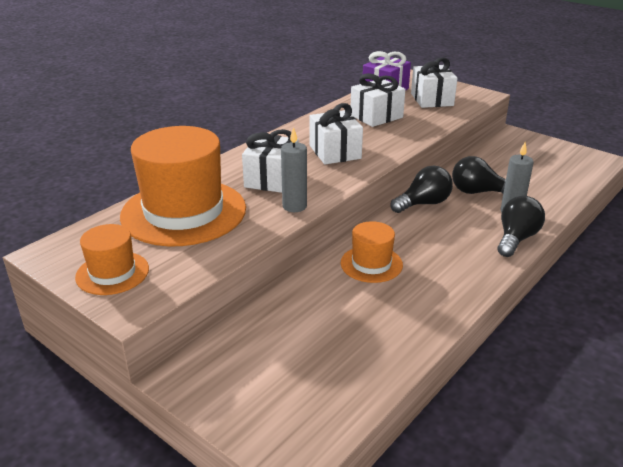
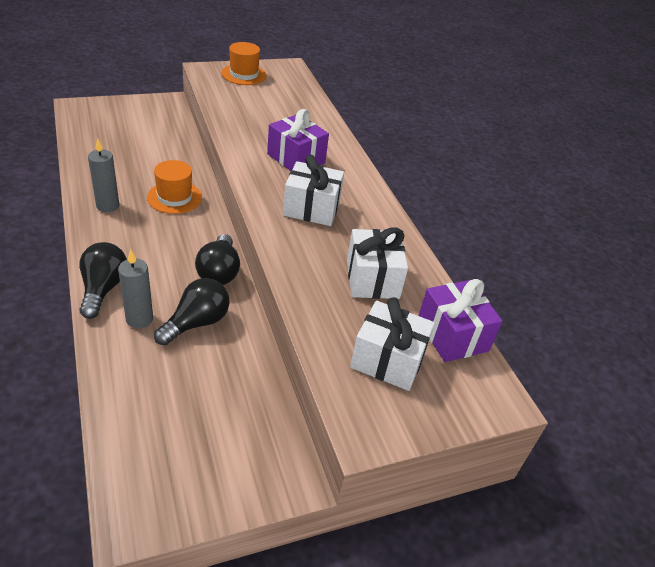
camera: 115 degrees right, 10 degrees up
(183, 212) = (287, 112): orange hat -> none
(272, 179) = (296, 158): white gift -> purple gift
(294, 206) = (242, 149): grey candle -> grey candle (107, 206)
(516, 239) = (103, 289): black light bulb -> black light bulb turned 150 degrees counterclockwise

